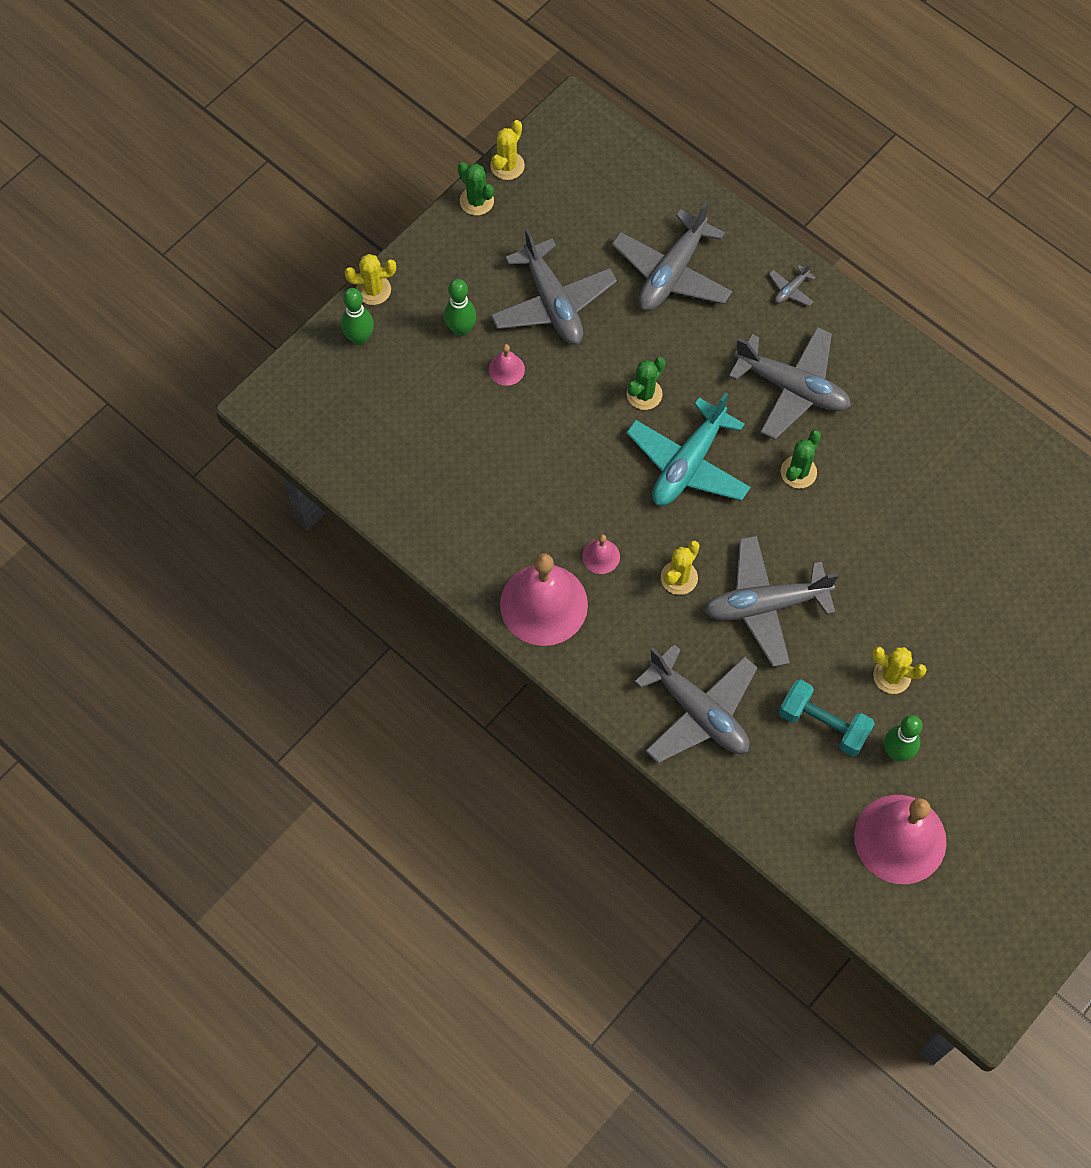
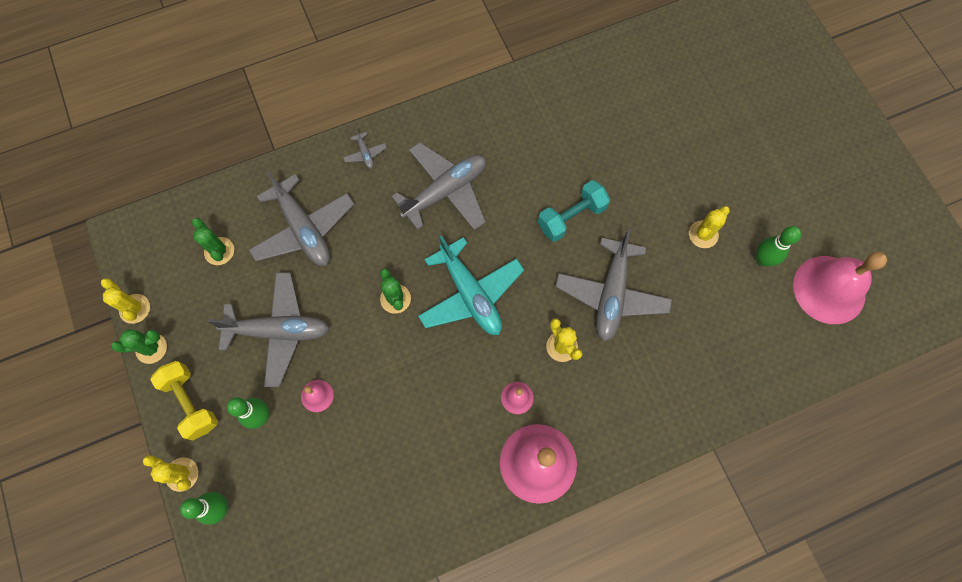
camera: 65 degrees left, 5 degrees up
(373, 290) = (182, 474): yellow cactus -> yellow cactus turned 75 degrees counterclockwise
(443, 263) = (191, 402): none -> yellow dumbbell
(698, 711) = (677, 384): grey plane -> none
(798, 472) = (515, 220): green cactus -> green cactus (219, 251)
(823, 724) = (722, 299): turquoise dumbbell -> turquoise dumbbell (571, 217)

